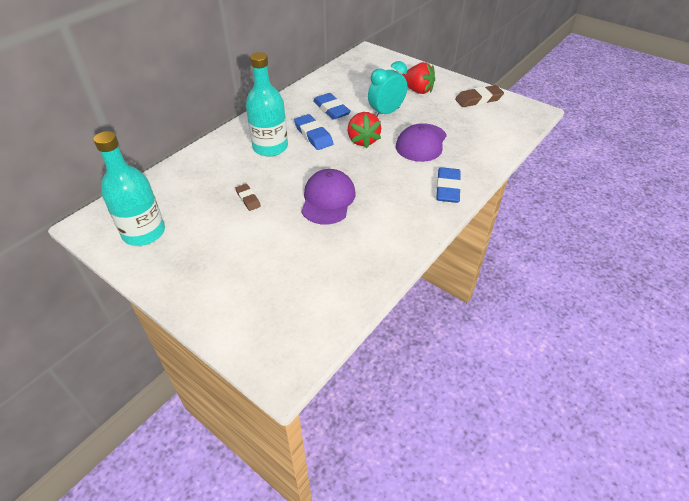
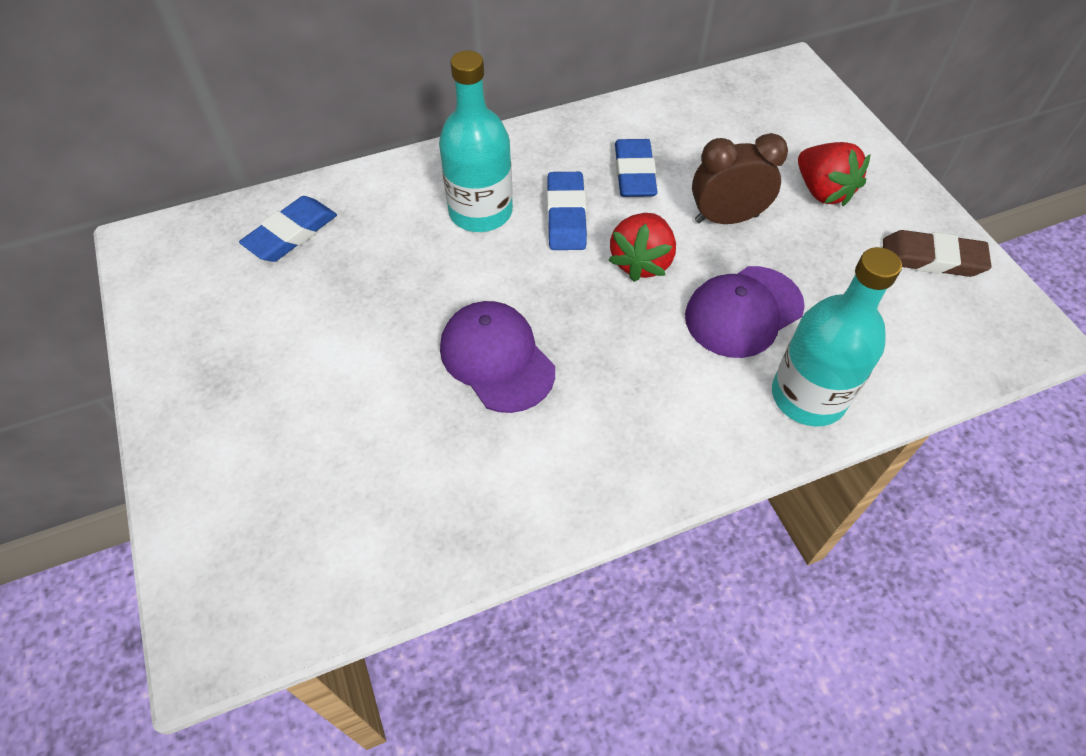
camera: 30 degrees right, 10 degrees up
(144, 232) = (200, 293): turquoise bottle -> turquoise bottle (808, 396)
(248, 199) = (378, 299): brown eraser -> none
(328, 199) = (497, 358): purple cap -> purple cap turned 75 degrees counterclockwise
(386, 112) = (726, 218): turquoise clock -> brown clock
(447, 188) = (718, 433): blue eraser -> blue eraser (291, 234)

